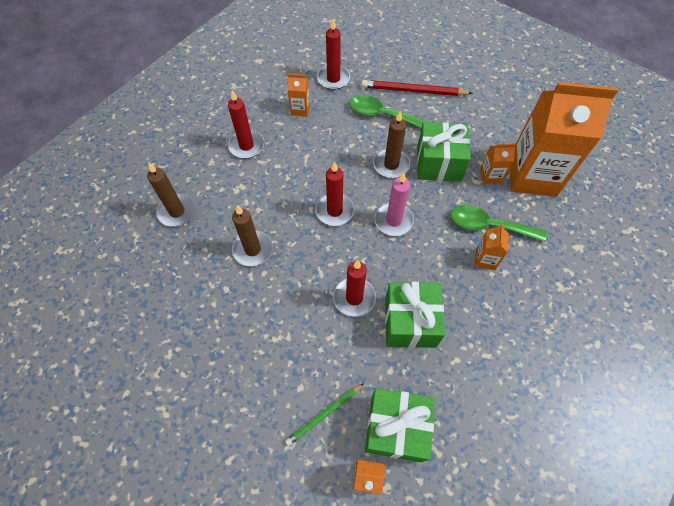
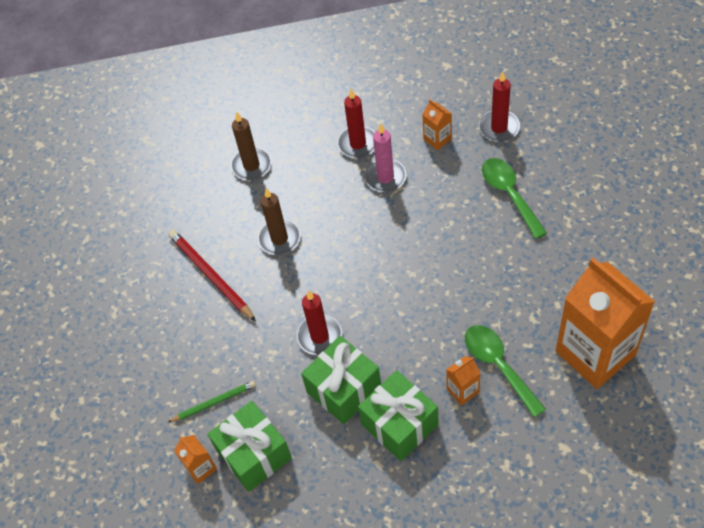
camera: 50 degrees right, 5 degrees down
(324, 414) = (214, 402): green pencil -> green pencil turned 150 degrees clockwise
(334, 211) = (375, 253): red candle -> none
(391, 165) = (467, 247): brown candle -> none
(393, 220) = (417, 298): pink candle -> pink candle (385, 177)
(413, 91) = (566, 190): red pencil -> red pencil (211, 276)
(438, 163) = (514, 277): green gift -> green gift (399, 425)
(490, 176) = (552, 323): orange carton -> none

